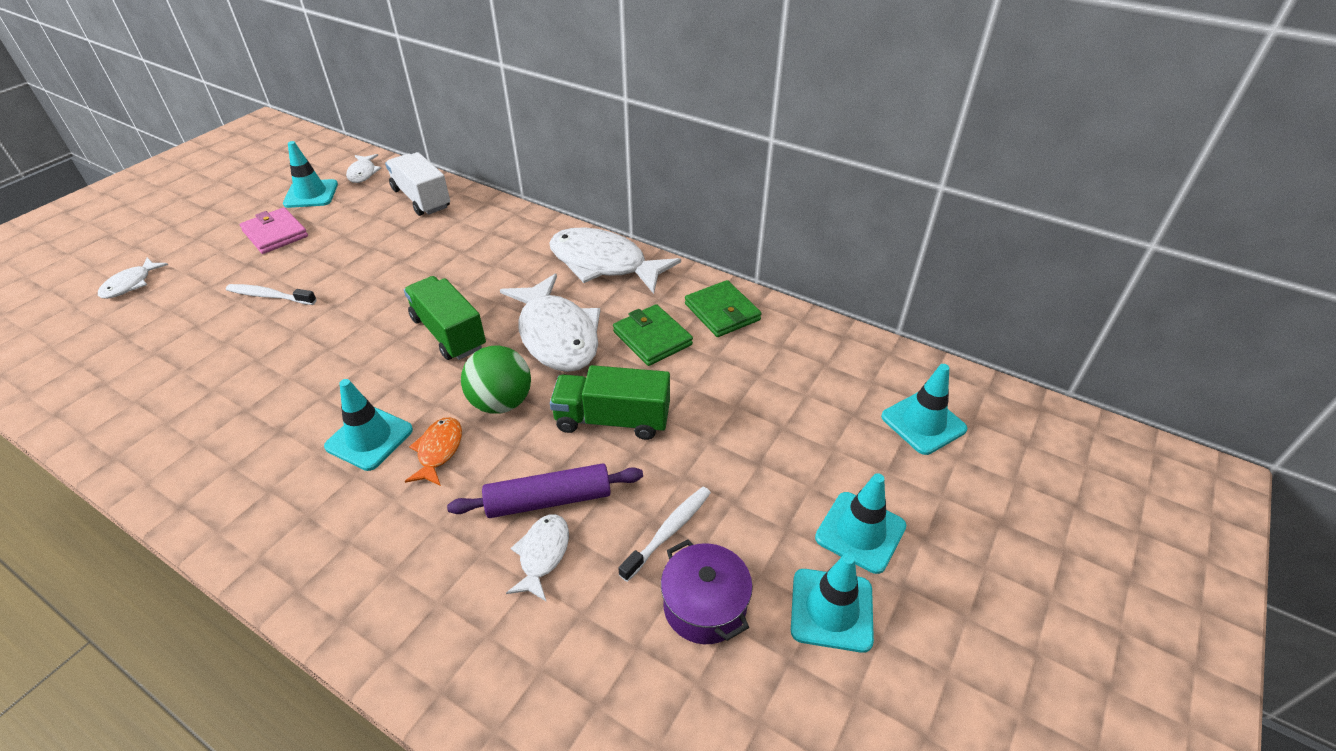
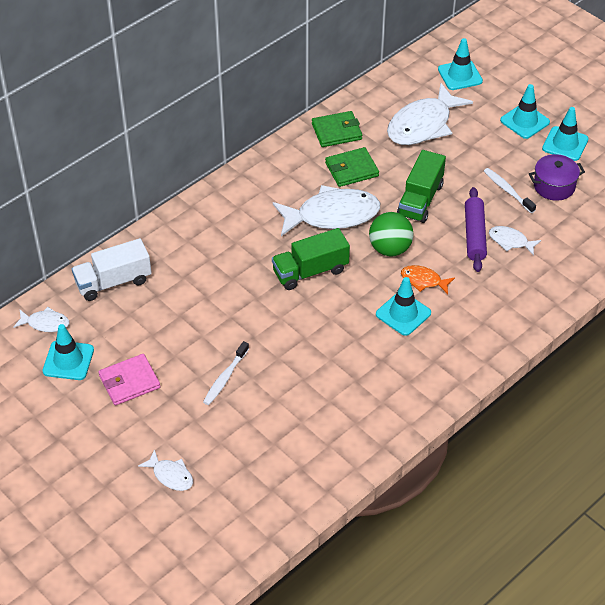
camera: 75 degrees left, 5 degrees up
(604, 264) = (258, 180): white fish -> white fish (423, 125)

